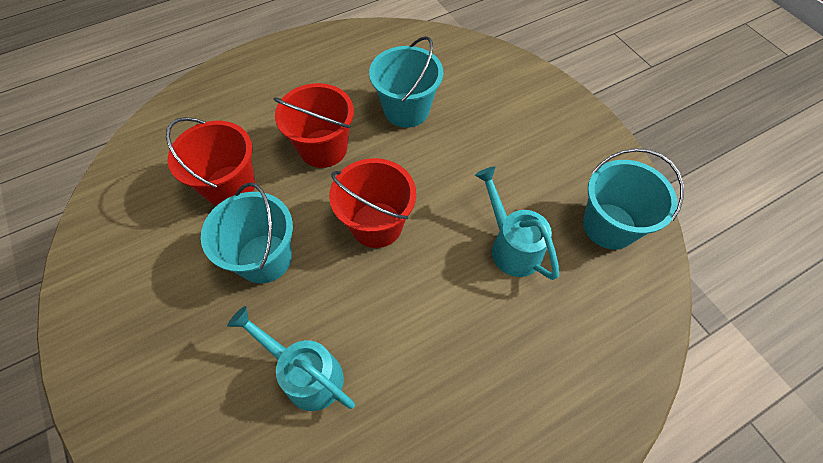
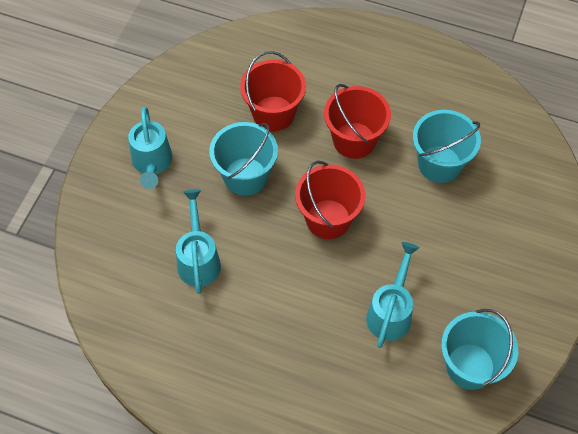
camera: 50 degrees right, 0 degrees up
(155, 334) = (152, 163): none -> turquoise watering can

